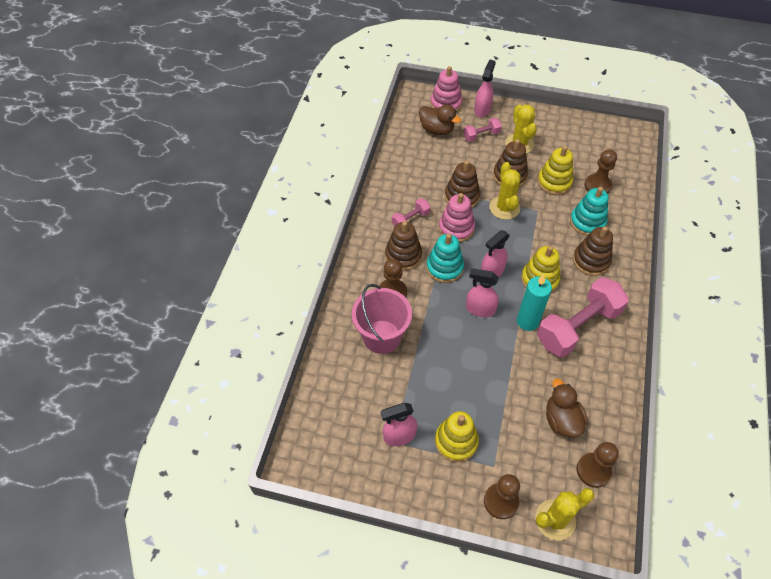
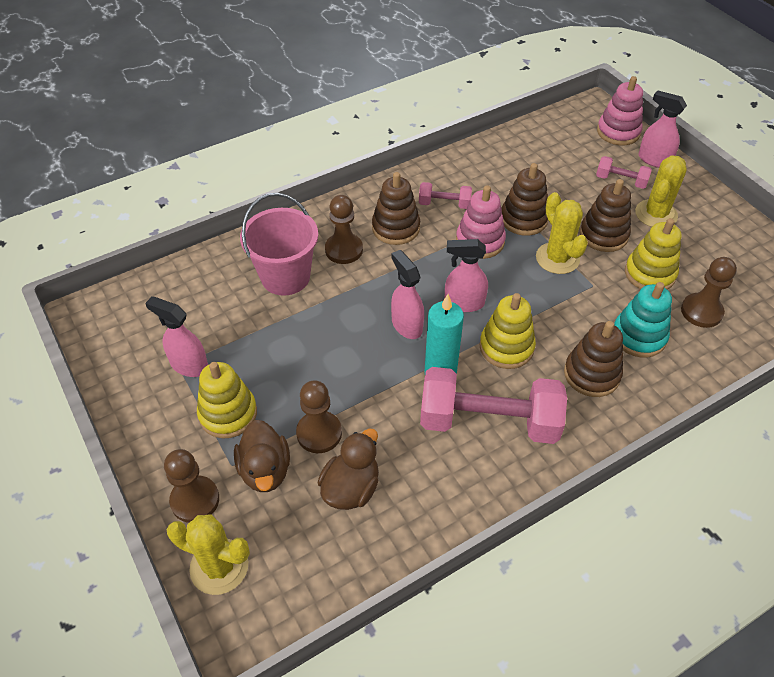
camera: 45 degrees right, 5 degrees down
(437, 129) = (577, 148): brown duck -> brown duck (265, 470)
(444, 267) = (421, 265): turquoise stacking toy -> none
(482, 109) = (654, 160): pink spray bottle -> pink spray bottle turned 120 degrees counterclockwise
(504, 208) = (557, 258): yellow cactus -> yellow cactus turned 60 degrees counterclockwise
(593, 470) = (317, 563): brown pawn -> brown pawn (319, 433)

